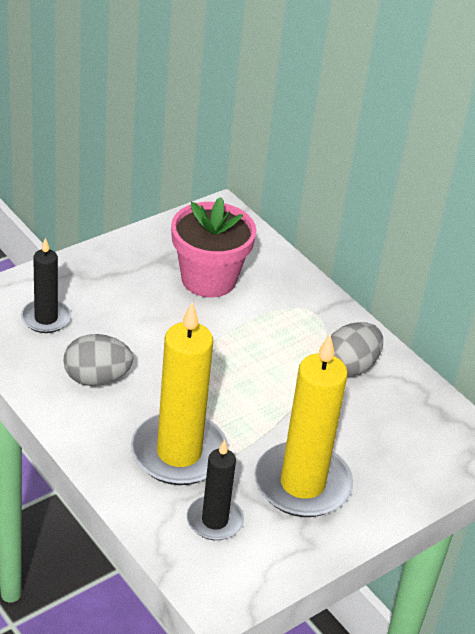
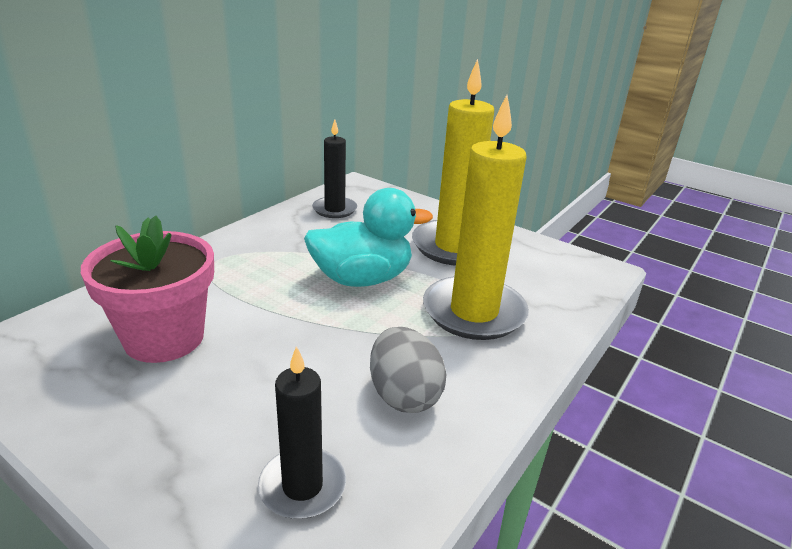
camera: 105 degrees left, 10 degrees down
(214, 520) = (534, 281): black candle -> black candle (334, 209)
(257, 396) = (362, 279): none -> turquoise duck
(350, 366) = (291, 237): grey egg -> none

